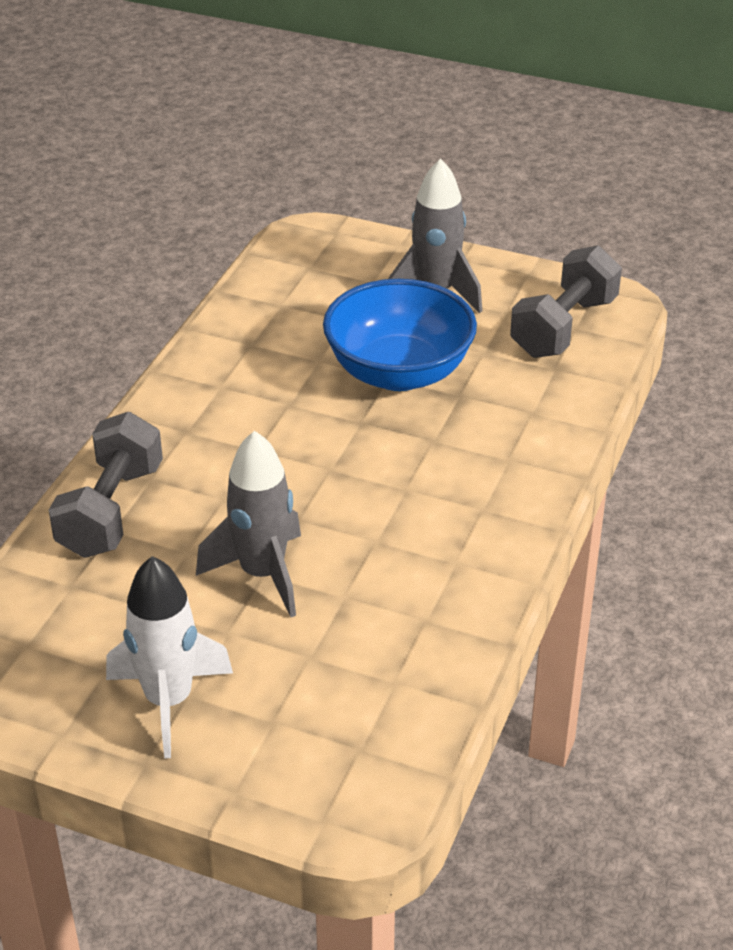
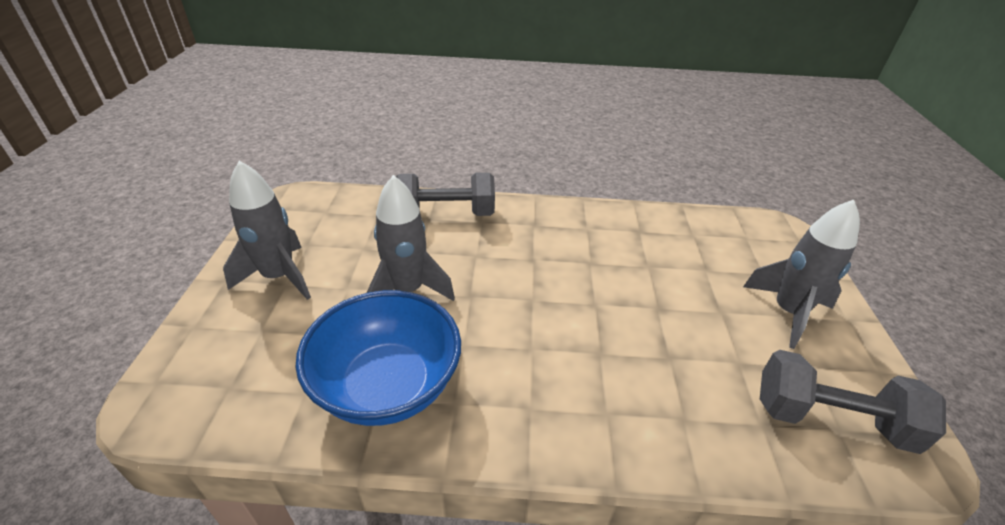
camera: 70 degrees right, 0 degrees up
(169, 701) = (279, 277): white rocket -> grey rocket
(399, 372) = (668, 312): blue bowl -> blue bowl (387, 385)

